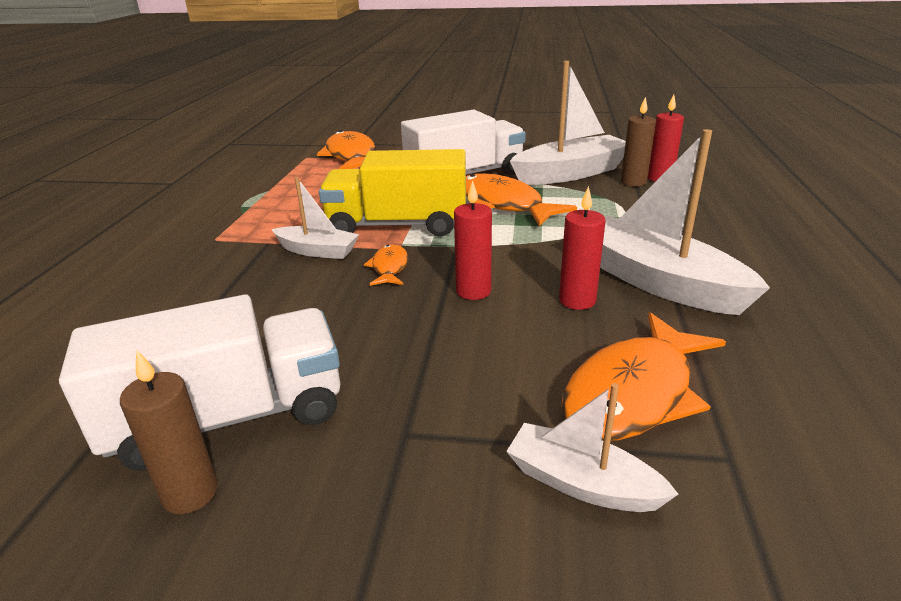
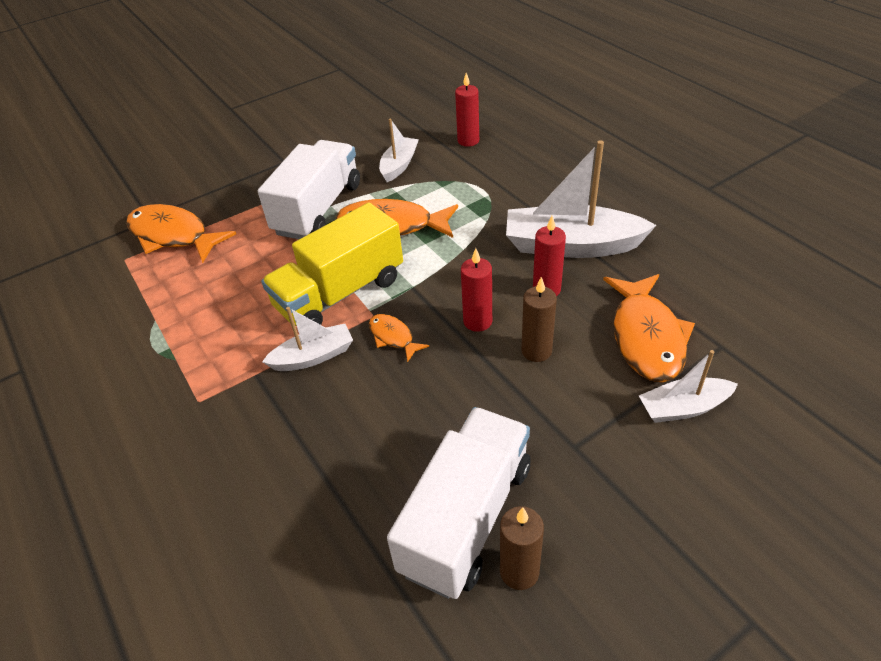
camera: 40 degrees left, 15 degrees up
(570, 173) = (399, 165): white boat -> white boat, size x0.55
(633, 182) = (454, 154): brown candle -> brown candle (536, 351)

